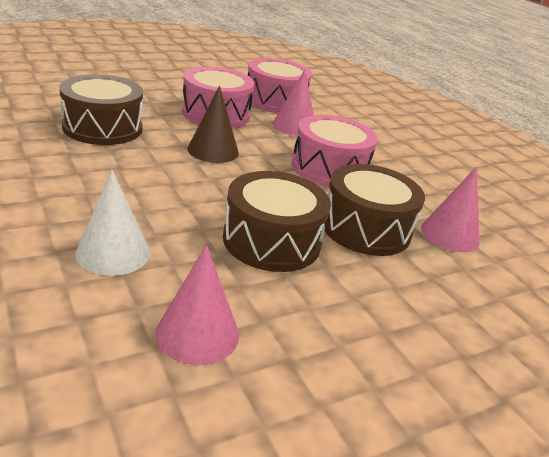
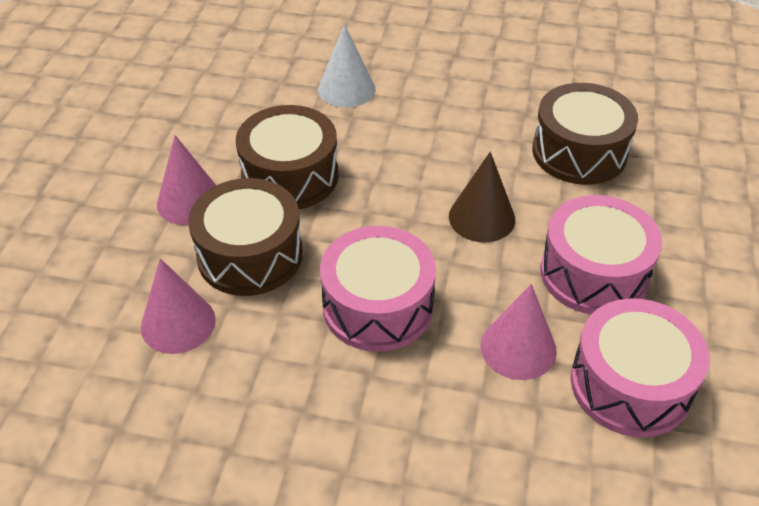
camera: 135 degrees right, 15 degrees up
(197, 333) = (235, 95): pink cone -> pink cone (189, 201)

